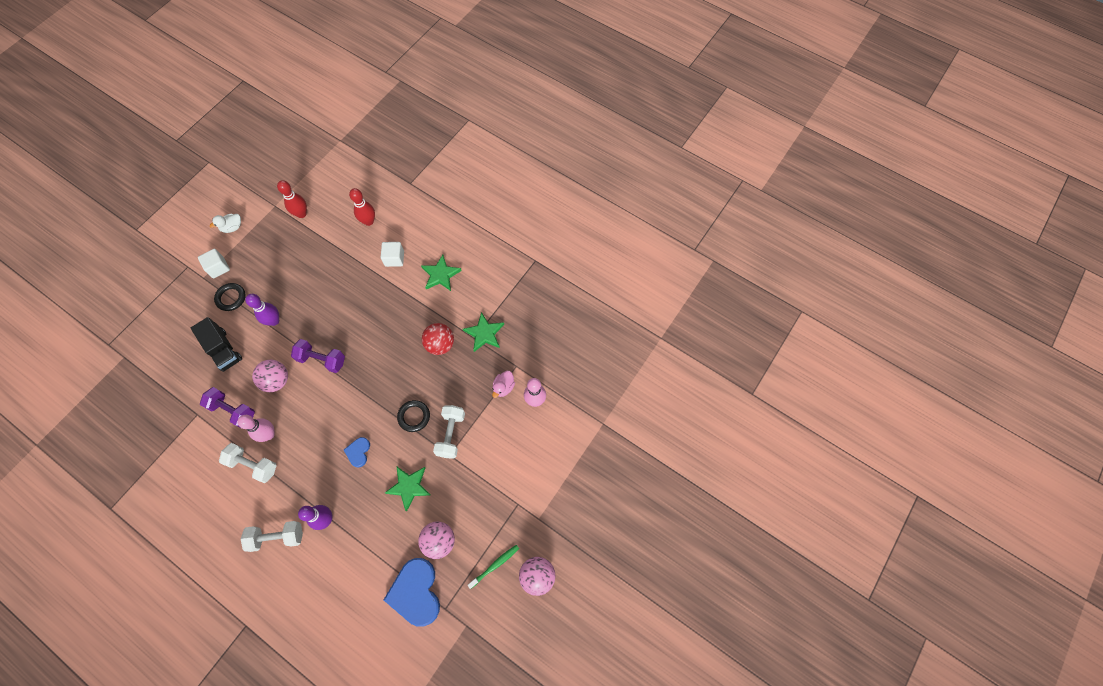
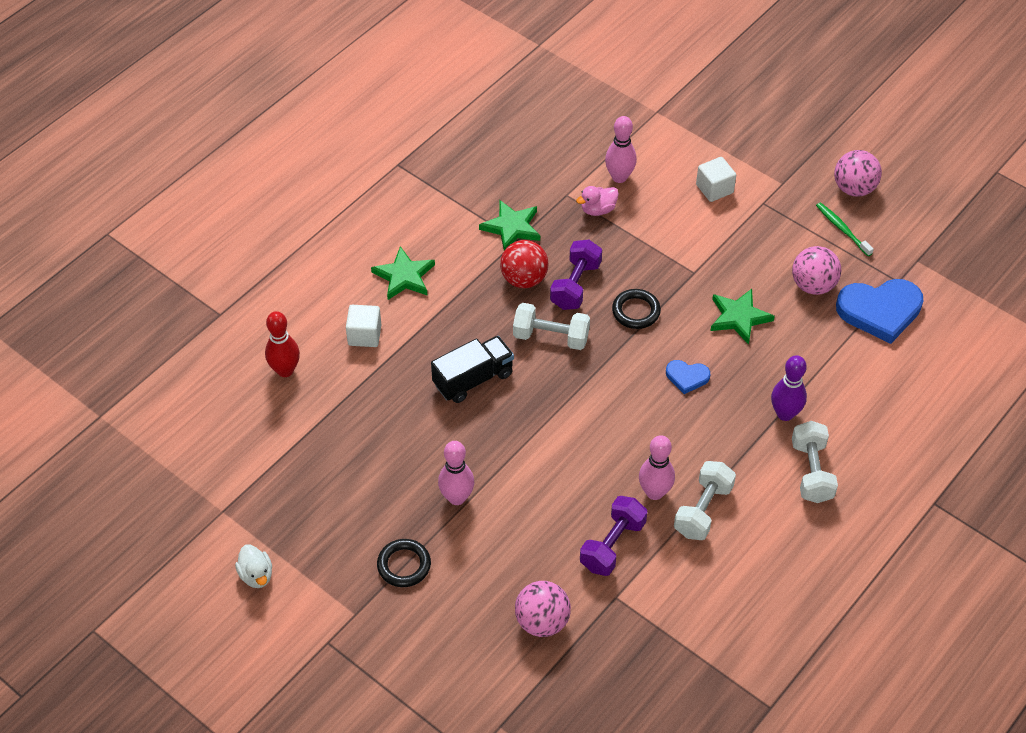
camera: 85 degrees left, 15 degrees down
(218, 268) = (339, 590): white cube -> white cube (714, 189)
(223, 350) = (502, 568): black truck -> black truck (473, 379)
(274, 321) = (457, 497): purple bowling pin -> pink bowling pin
(277, 381) = (565, 487): pink ball -> pink ball (542, 621)
(301, 214) = (249, 468): red bowling pin -> none
(322, 359) = (534, 427): purple dumbbell -> purple dumbbell (575, 285)
(451, 434) = (664, 269): white dumbbell -> white dumbbell (551, 337)
(503, 387) = (598, 210): pink duck -> pink duck turned 120 degrees clockwise

